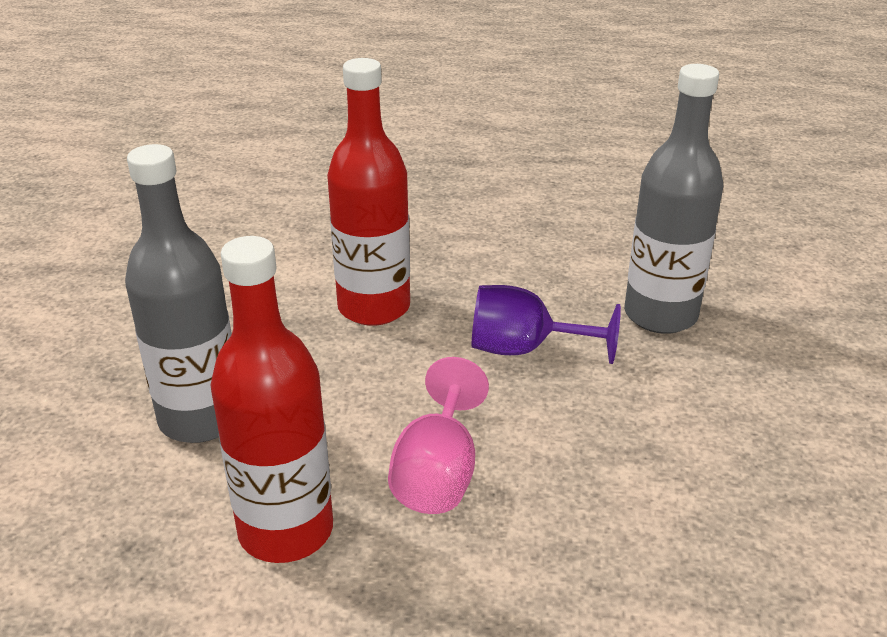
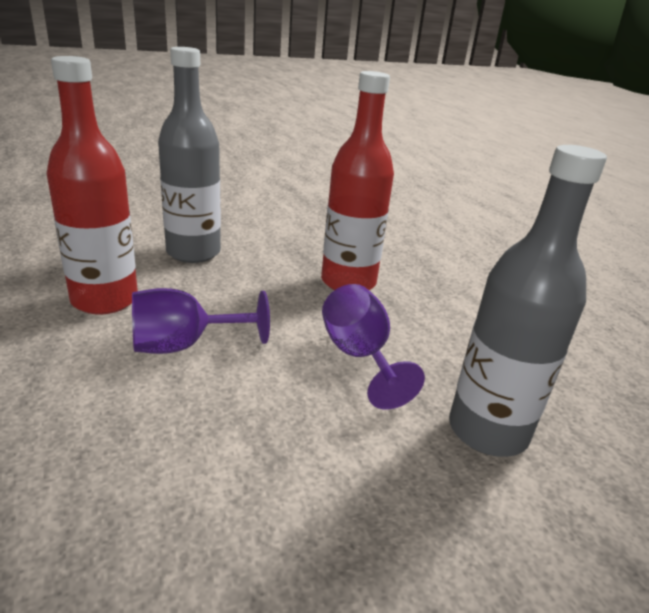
camera: 60 degrees right, 5 degrees down
(438, 473) = (184, 345): pink goblet -> purple goblet

